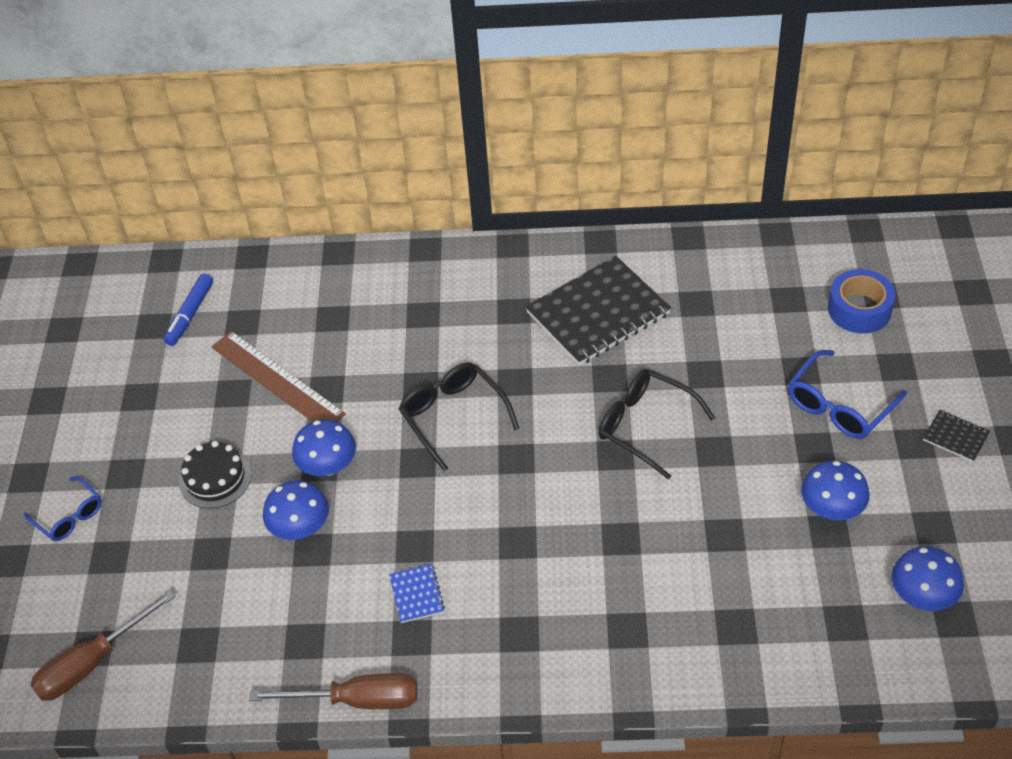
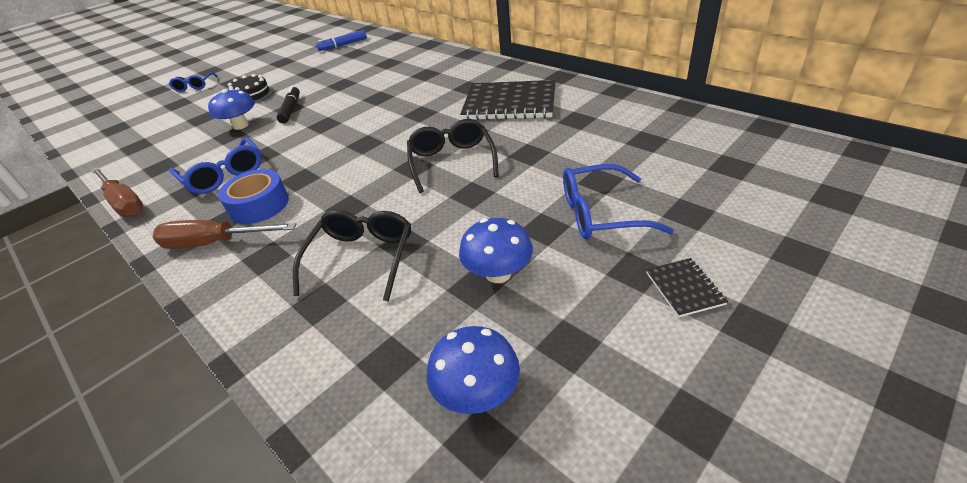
camera: 45 degrees right, 10 degrees down
(92, 663) = (105, 133): brown screwdriver -> brown screwdriver (215, 243)
(277, 380) = (331, 74): brown ruler -> none
(328, 466) = (291, 109): blue mushroom -> black marker
(416, 594) = (224, 175): blue notebook -> blue glasses
(453, 416) = (369, 114): black glasses -> black glasses (361, 258)
(859, 309) = (700, 167): blue tape -> blue tape (259, 205)

